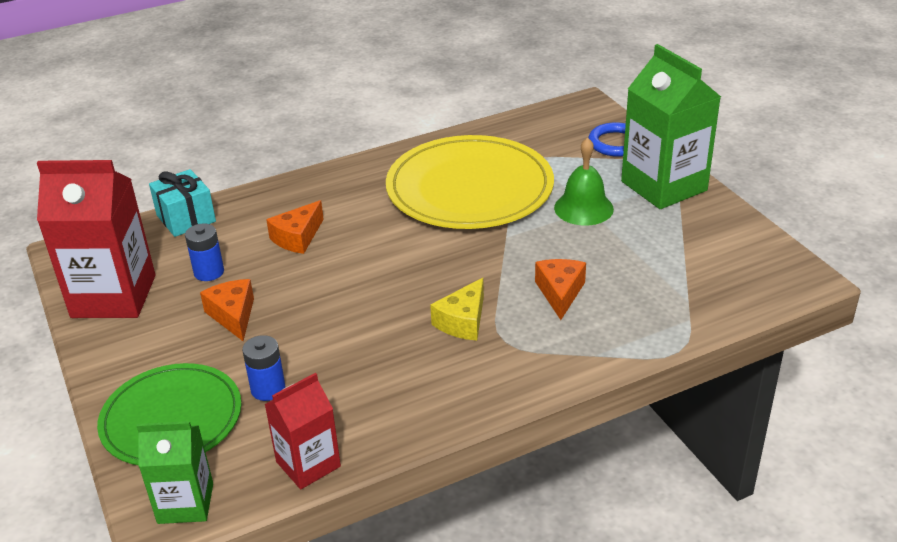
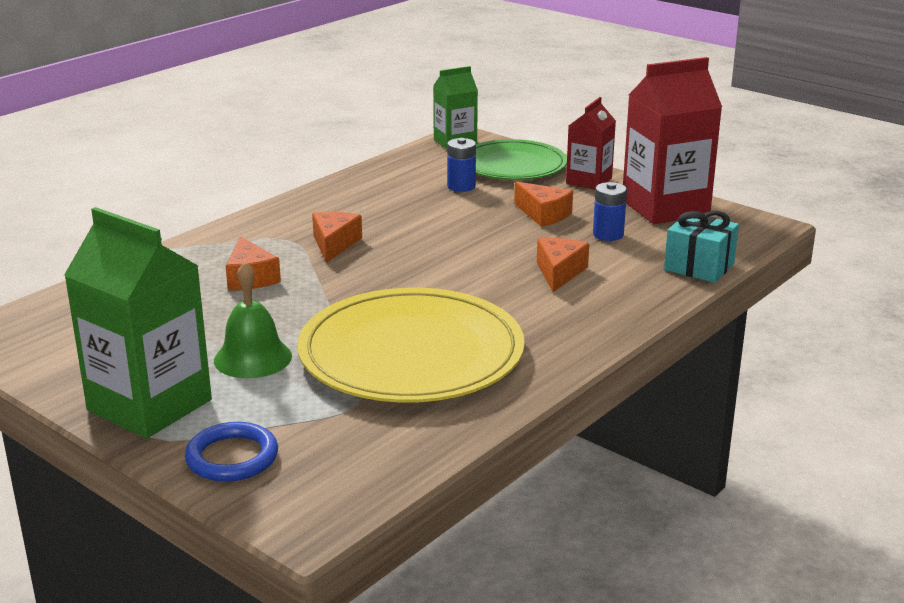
camera: 155 degrees right, 10 degrees down
(308, 464) = (393, 165): red carton -> red carton (589, 181)
(463, 321) = (334, 244): yellow cheese -> orange cheese

